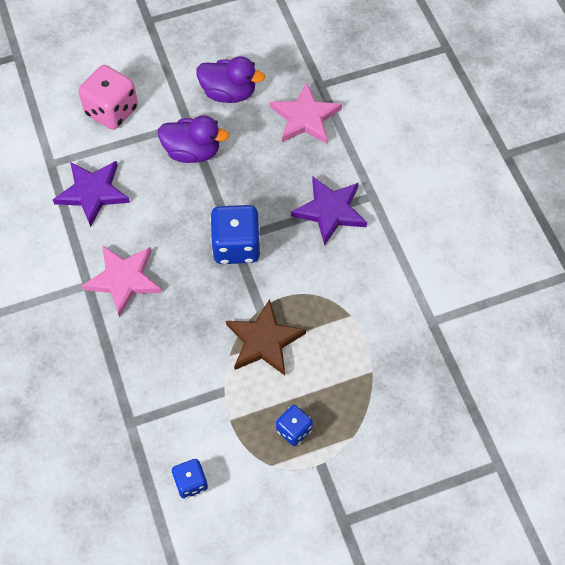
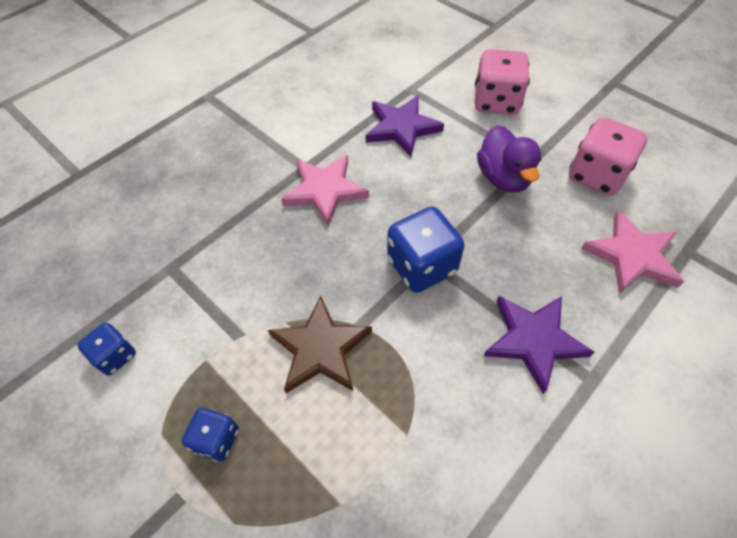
camera: 65 degrees right, 5 degrees down
(229, 93) = (596, 175): purple duck -> pink dice

